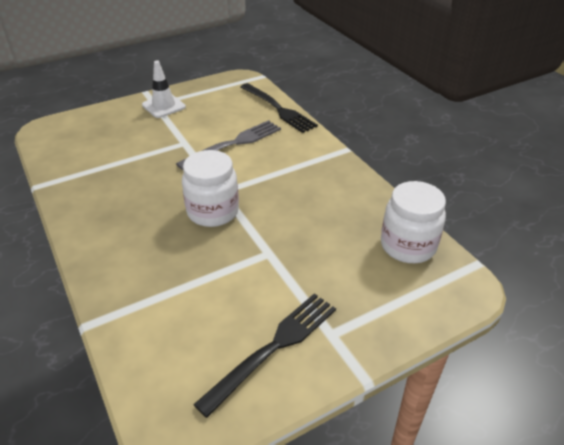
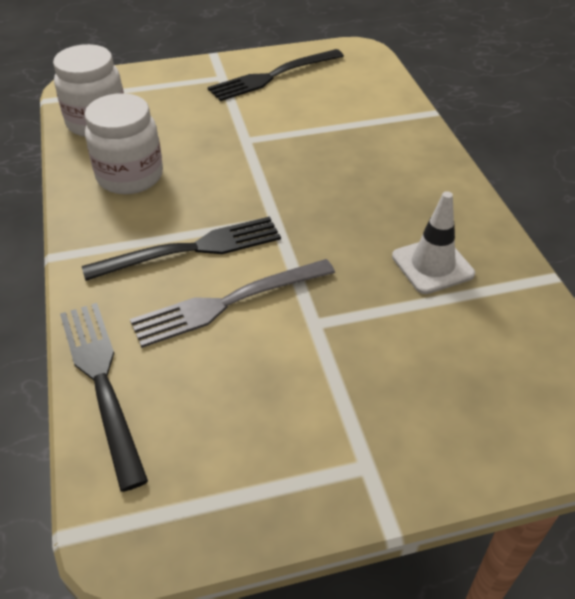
camera: 165 degrees left, 5 degrees up
(163, 106) = (346, 449): white traffic cone -> white traffic cone (432, 265)
(213, 212) = (294, 192): white jar -> white jar (130, 176)
(267, 165) = (193, 249): none -> black fork

